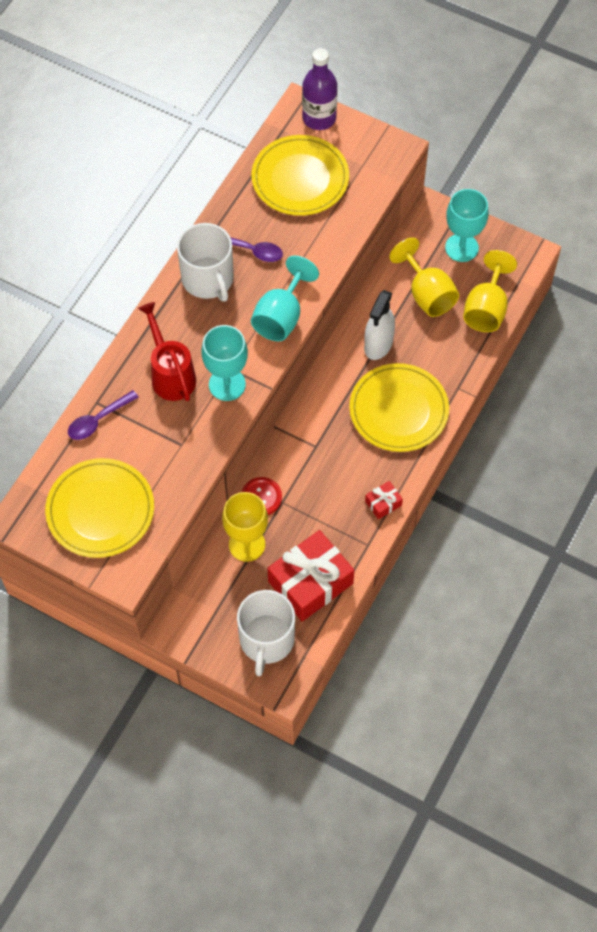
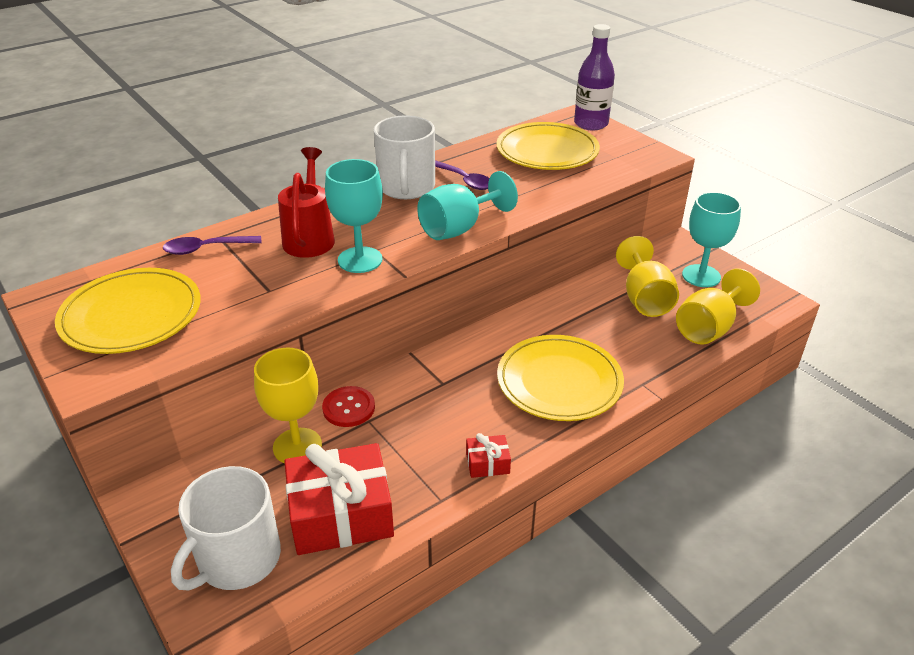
camera: 25 degrees right, 25 degrees down
(378, 344) = (568, 321): white spray bottle -> none

